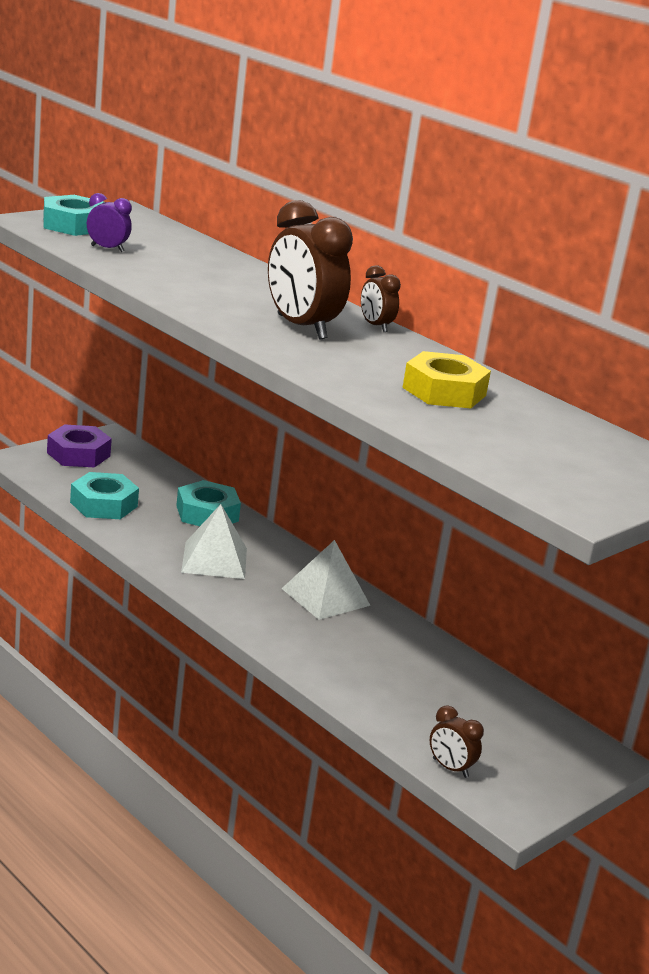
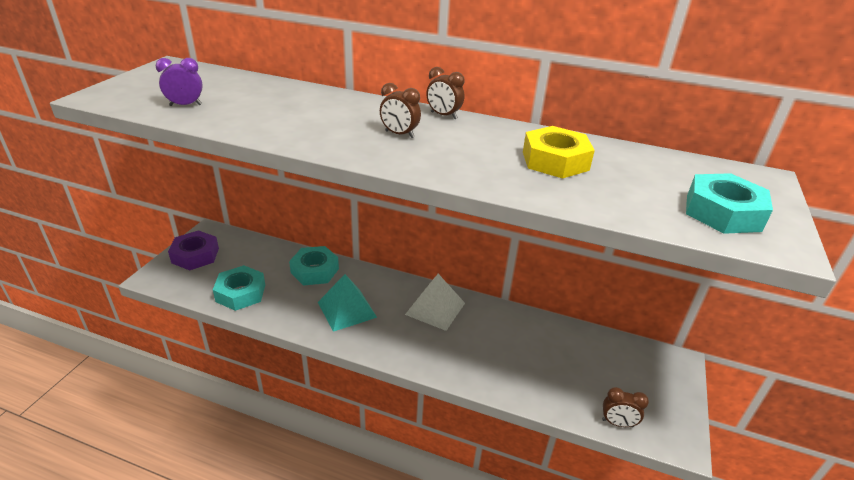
camera: 25 degrees left, 10 degrees up
(73, 225) = (139, 90): turquoise nut -> turquoise nut (722, 212)
(214, 560) = (346, 309): white pyramid -> turquoise pyramid
(301, 327) = (399, 134): brown clock -> brown clock, size x0.49

